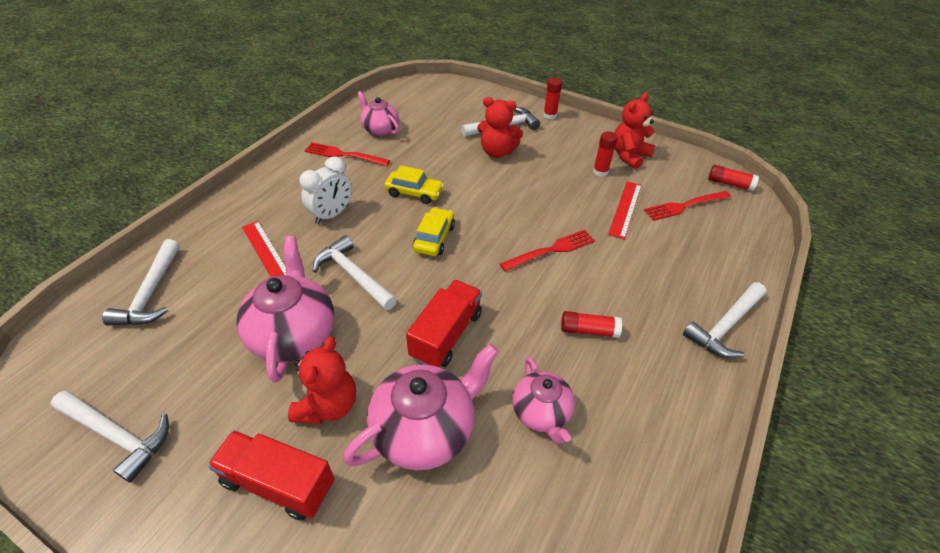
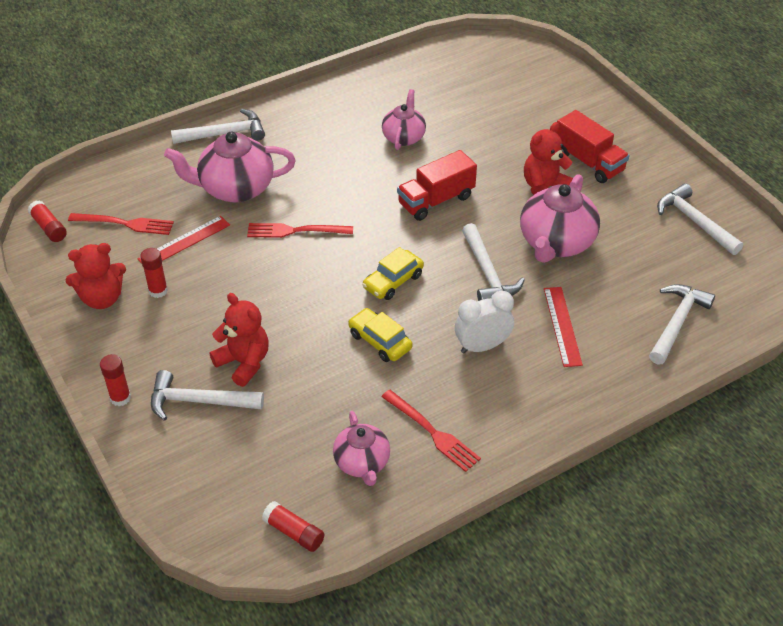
camera: 150 degrees left, 0 degrees up
(425, 430) = (485, 155): pink teapot -> pink teapot (235, 189)
(588, 330) = (326, 166): red glue stick -> red glue stick (294, 532)

